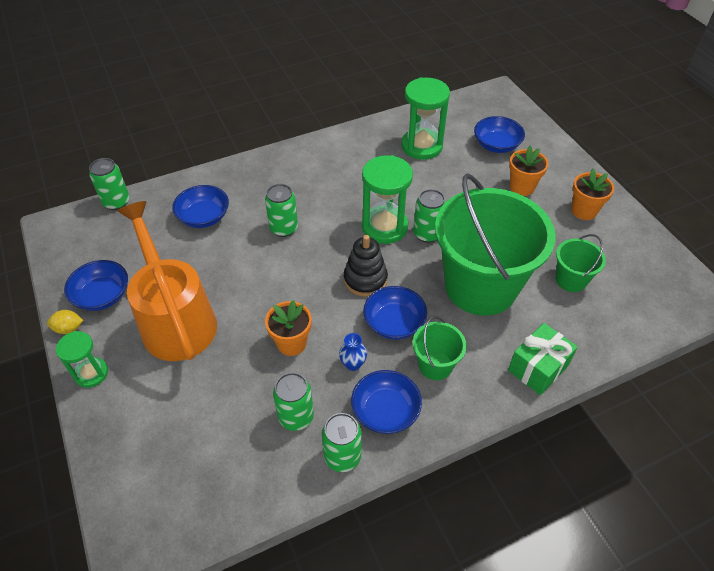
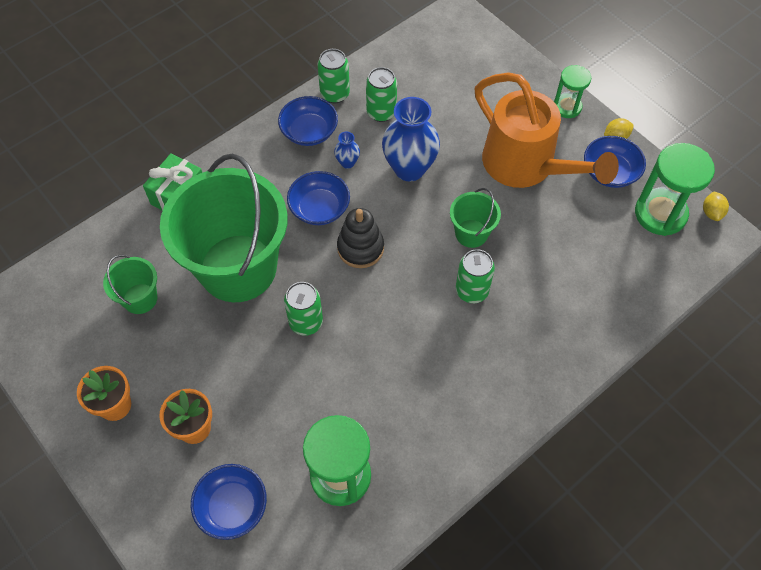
camera: 165 degrees right, 10 degrees up
(46, 243) = (711, 212): none -> yellow lemon
(116, 202) = (680, 281): green can -> none
(204, 217) = (569, 284): blue bowl -> none
(291, 343) = (409, 168): orange flower pot -> blue vase
(384, 227) = (357, 320): green hourglass -> green hourglass (660, 214)
(435, 365) = (273, 178): green bucket -> green bucket (471, 233)

